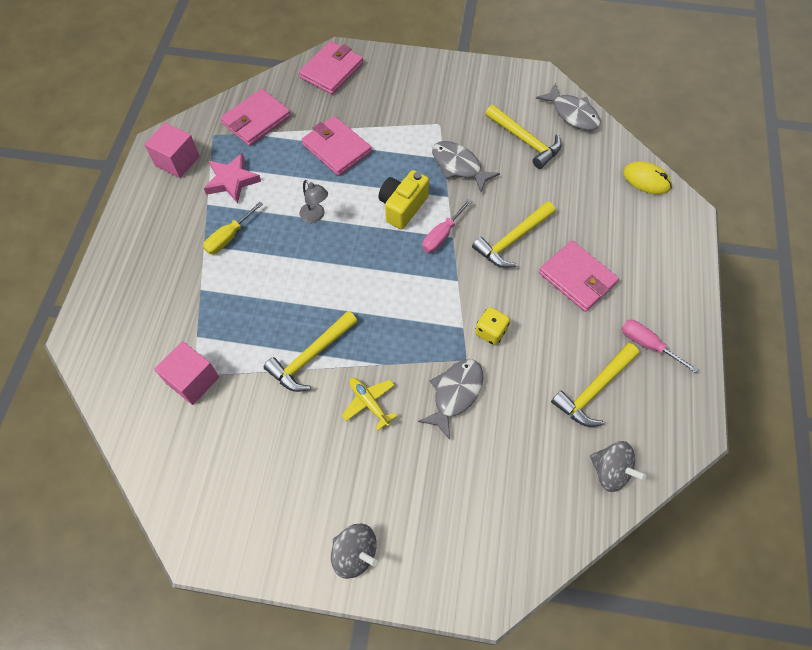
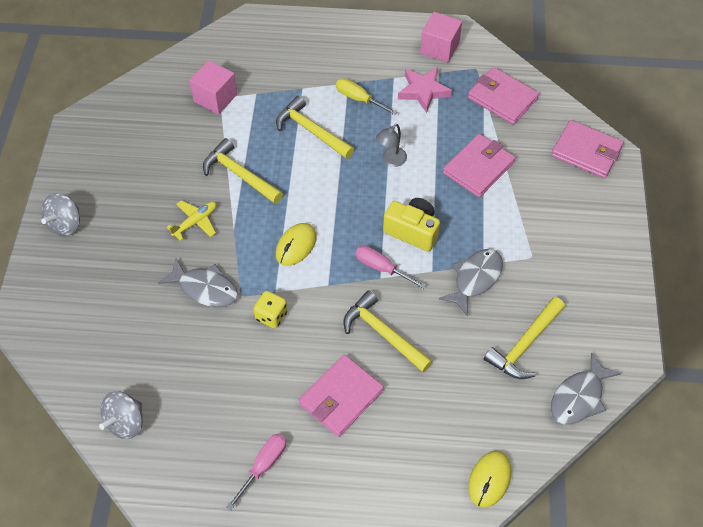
camera: 85 degrees right, 5 degrees down
(410, 306) = (296, 246): none -> yellow mouse
(594, 389) = (210, 410): yellow hammer -> yellow hammer (311, 131)

